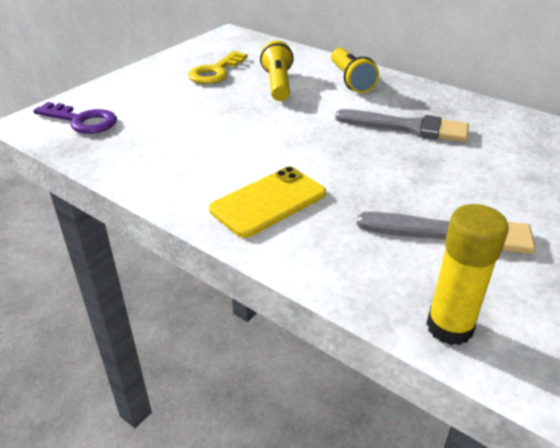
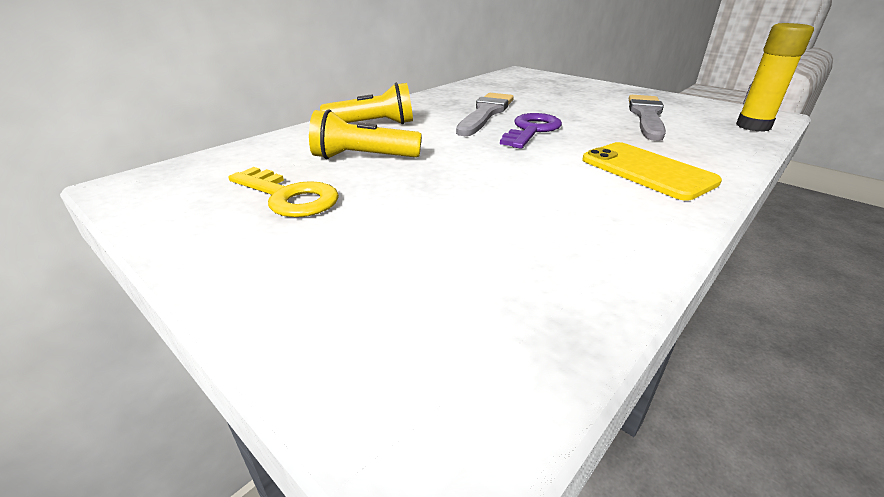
camera: 85 degrees left, 5 degrees down
(82, 121) = (450, 341): purple key -> purple key (531, 130)

